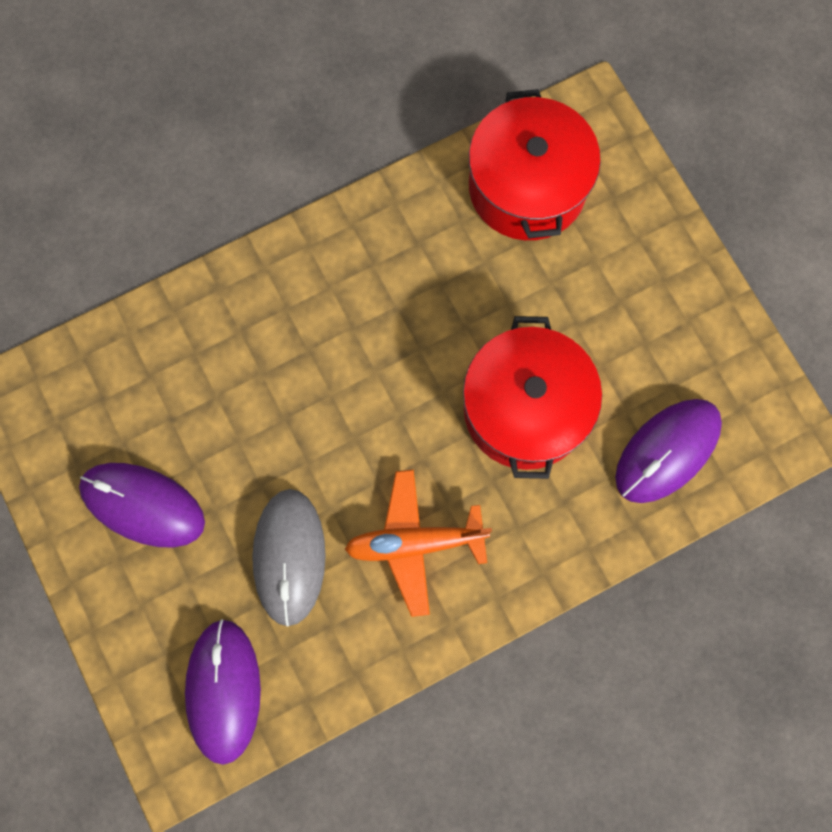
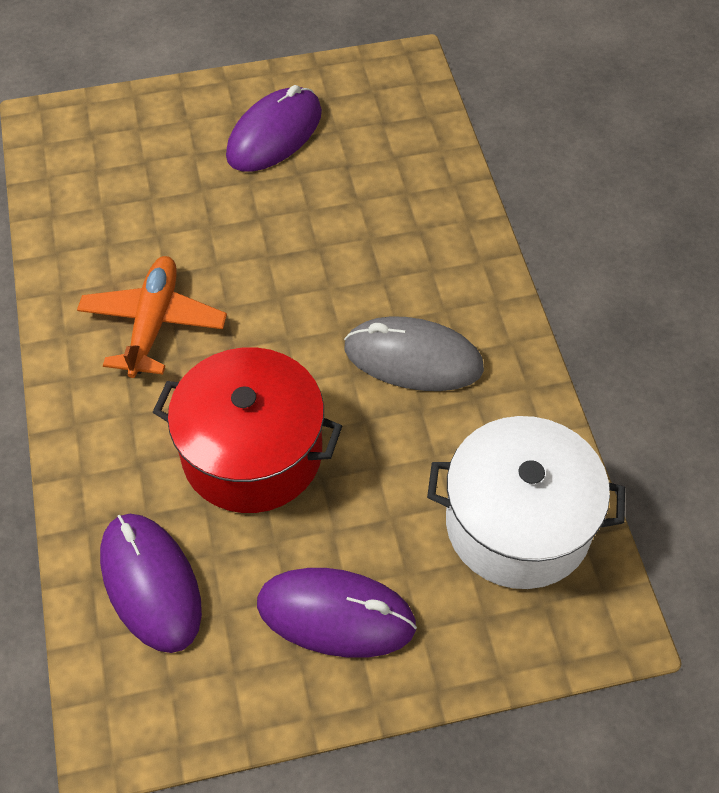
camera: 105 degrees right, 20 degrees down
(223, 690) = (89, 160): purple mouse -> purple mouse (336, 615)
(289, 557) = (183, 226): grey mouse -> grey mouse (413, 358)
(527, 187) = (518, 524): red pot -> white pot

